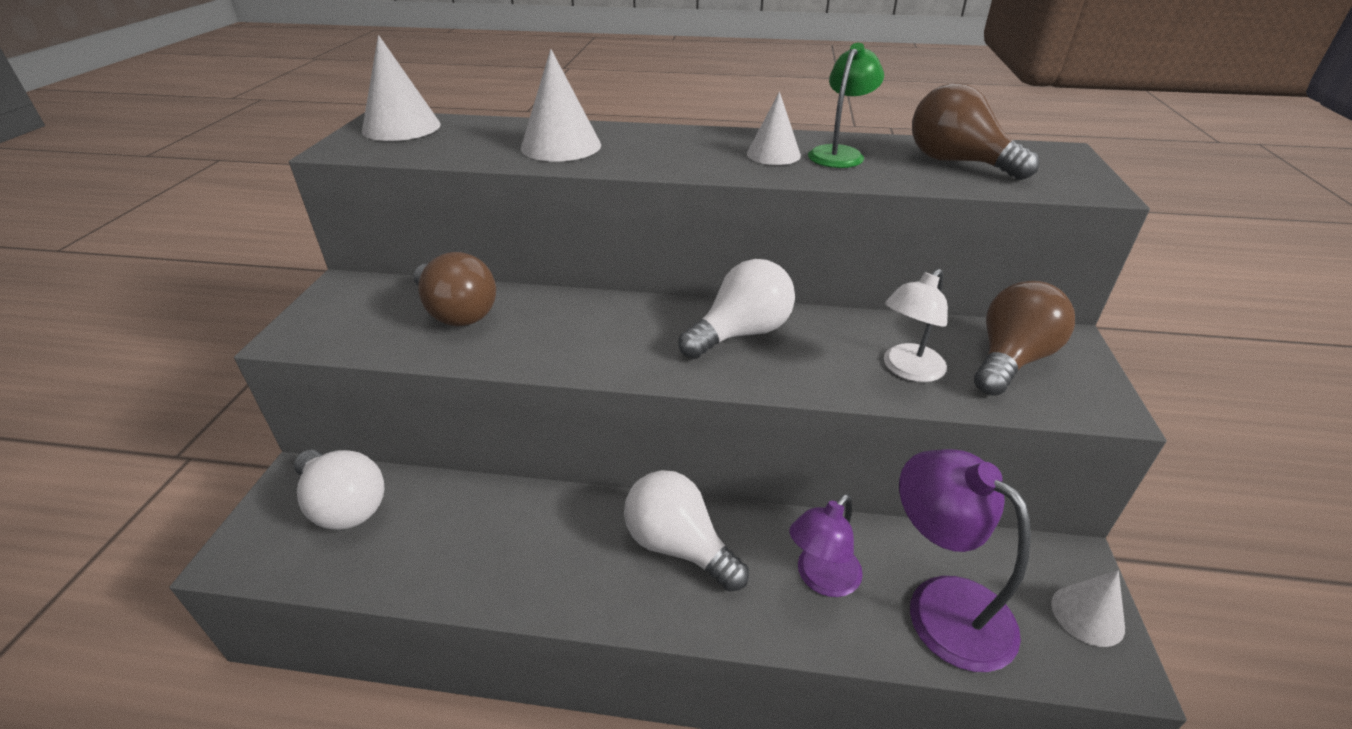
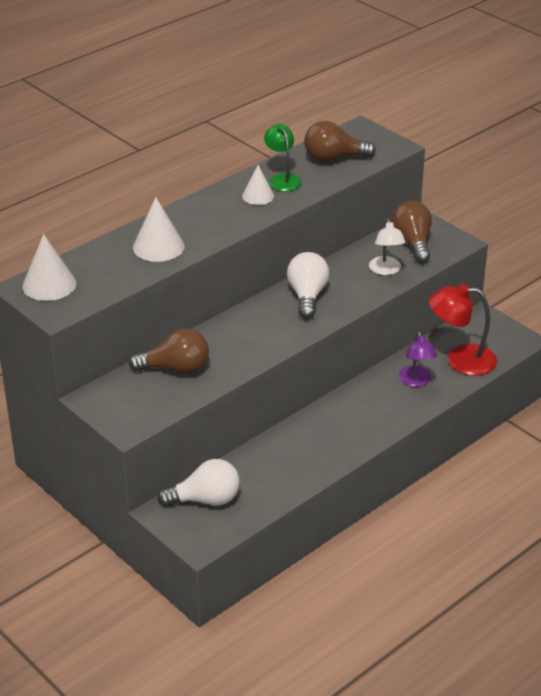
camera: 50 degrees left, 0 degrees up
(679, 546) = (356, 409): white light bulb -> none
(942, 605) = (460, 360): purple lamp -> red lamp
(1087, 615) = (502, 331): white cone -> none

